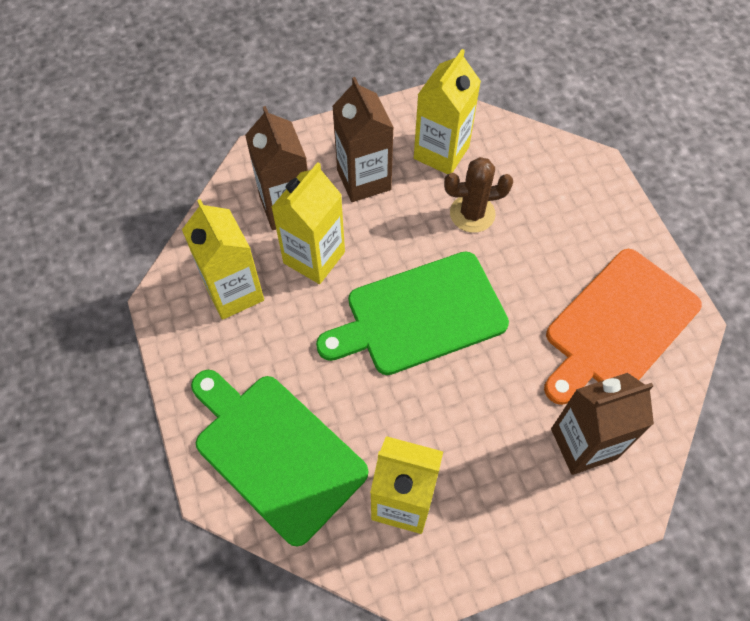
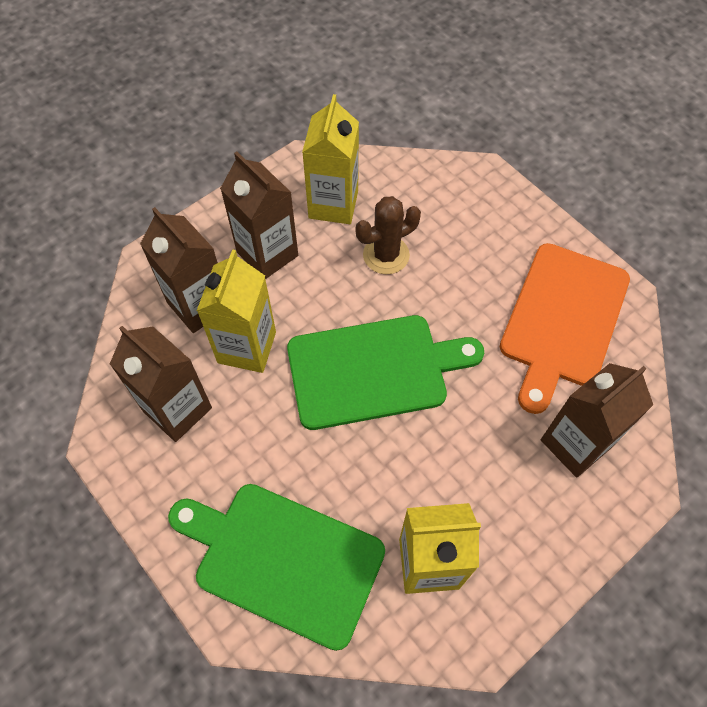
camera: 20 degrees left, 0 degrees up
(234, 292) = (177, 409): yellow carton -> brown carton
(420, 315) = (374, 370): green cutting board -> green cutting board turned 150 degrees counterclockwise

